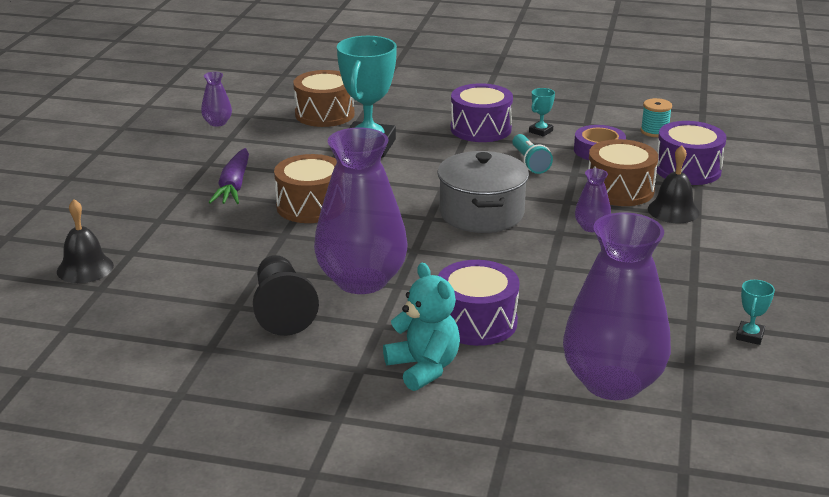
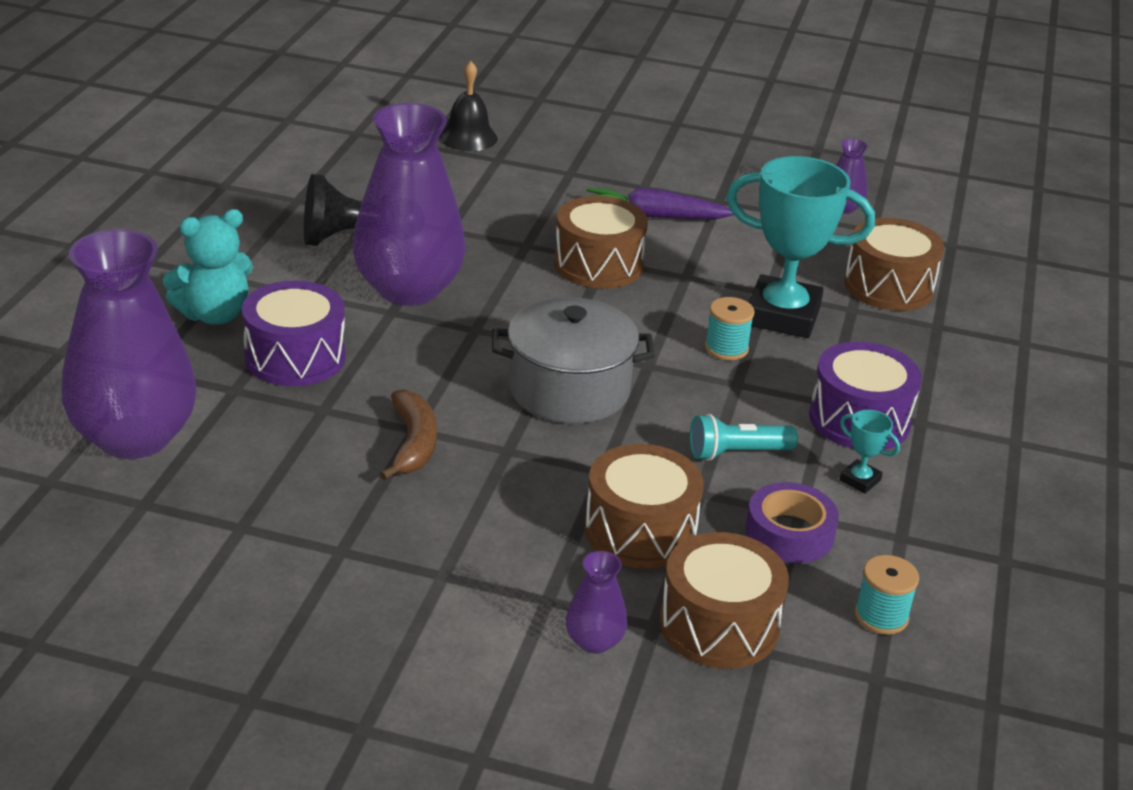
camera: 90 degrees right, 5 degrees up
(414, 163) = (726, 348): none -> turquoise spool
(567, 265) = (413, 444): none -> brown banana
(591, 227) = (518, 482): purple vase -> purple vase (594, 641)
(673, 210) = (565, 576): black bell -> none
(688, 170) = (719, 625): purple drum -> brown drum
(750, 336) = (189, 573): turquoise trophy -> none

